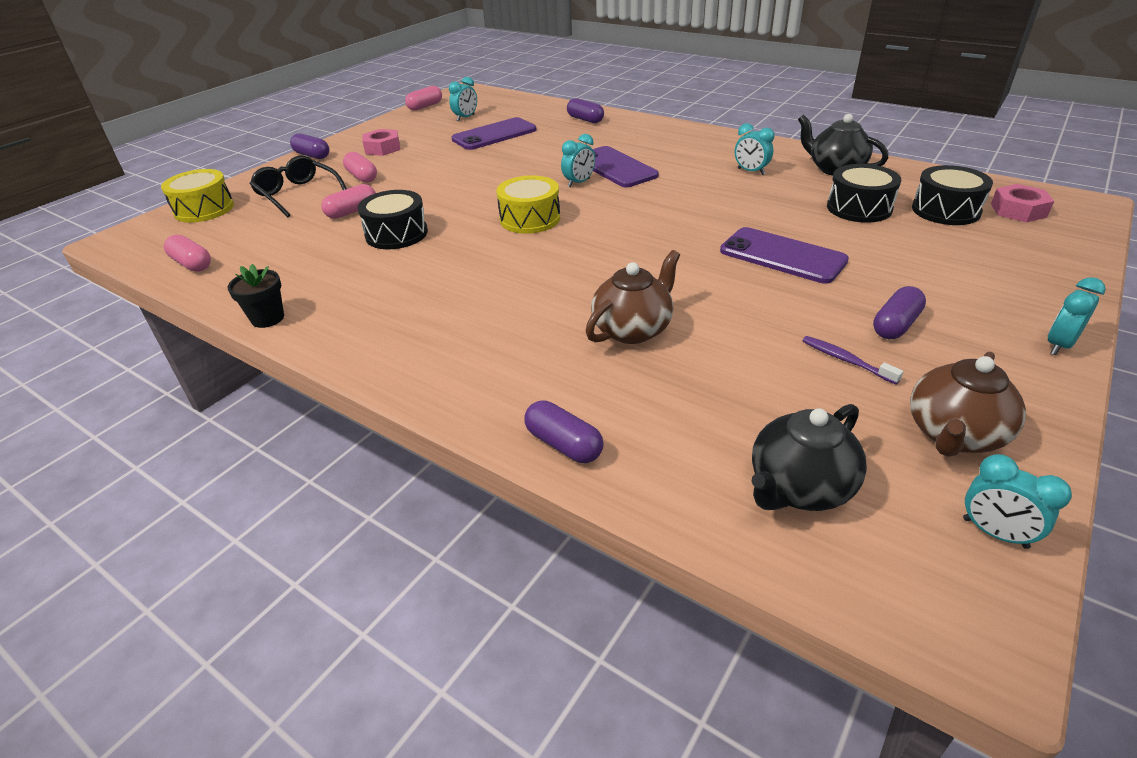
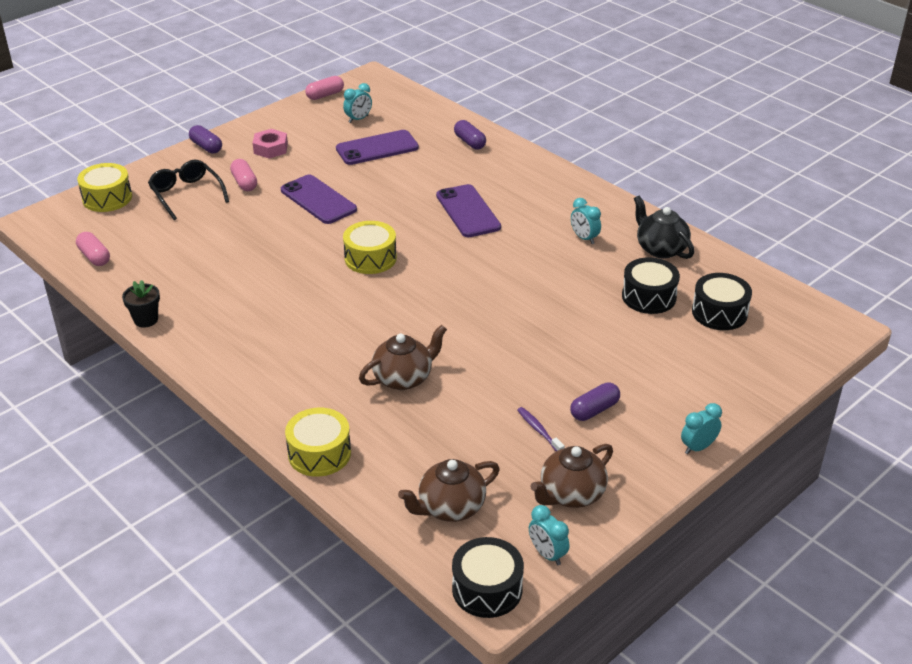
camera: 10 degrees right, 0 degrees up
(352, 212) = (227, 223): pink capsule -> none
(396, 234) = (258, 255): black drum -> black drum (487, 589)
(564, 444) = (319, 453): purple capsule -> yellow drum
(579, 183) = (428, 224): turquoise clock -> none
(782, 256) = (552, 334): purple phone -> purple phone (318, 200)
(799, 487) = (450, 507): black teapot -> brown teapot
(1018, 210) = (780, 324): pink nut -> none

